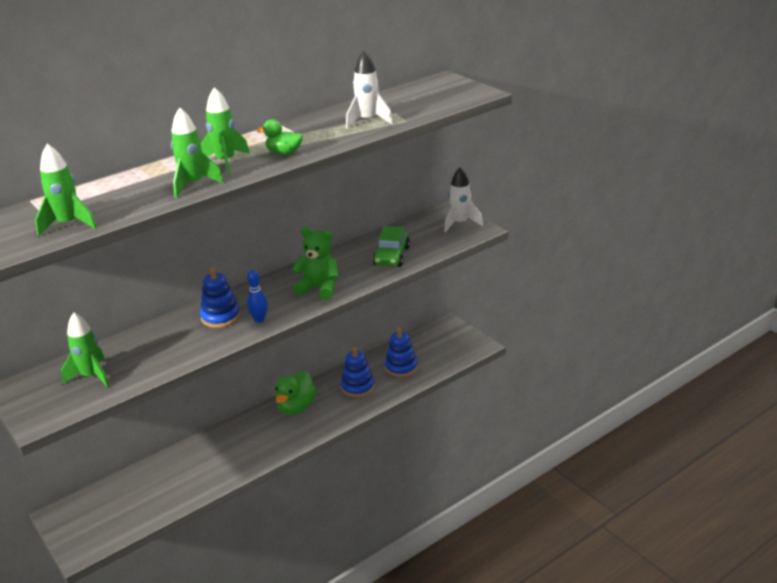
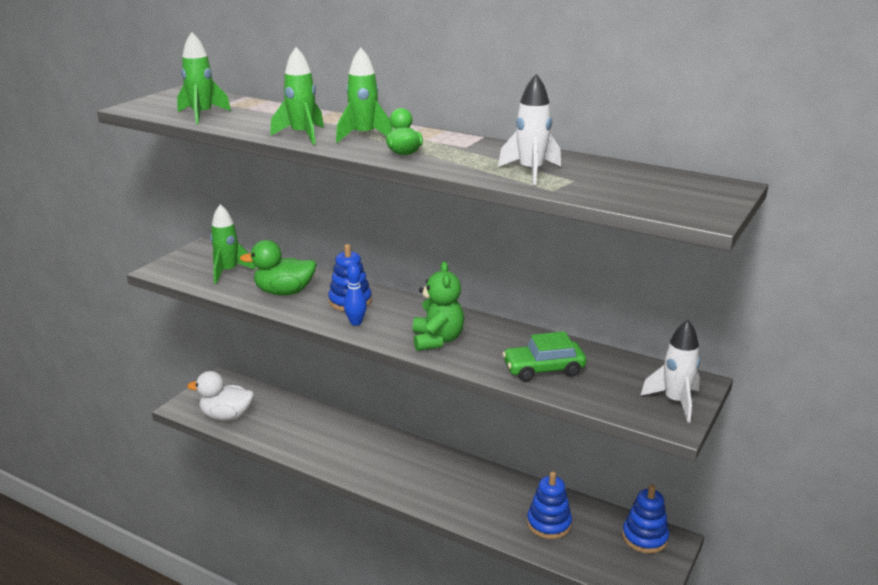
camera: 65 degrees right, 5 degrees down
(126, 518) = (226, 416): none -> white duck
(296, 407) = (426, 463): green duck -> green duck (284, 292)
(357, 387) = (488, 498): blue stacking toy -> blue stacking toy (645, 537)

